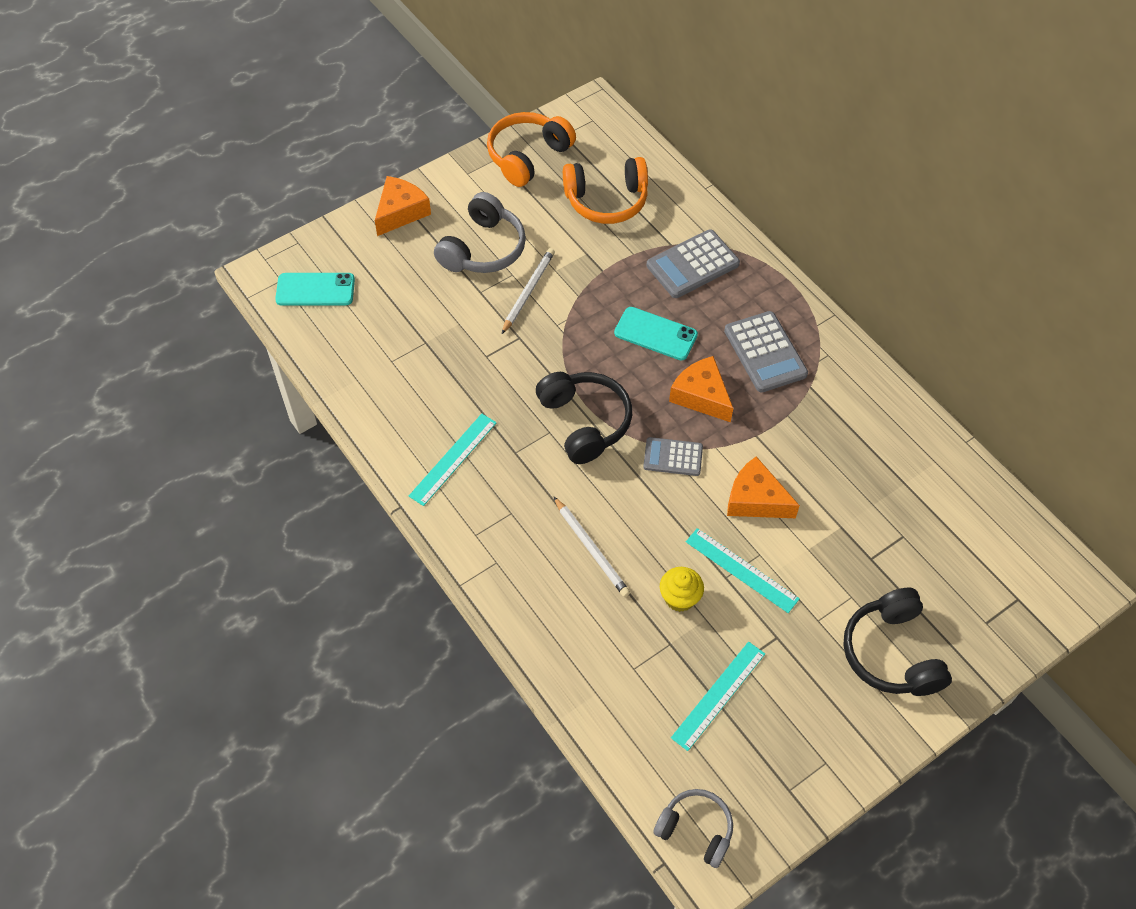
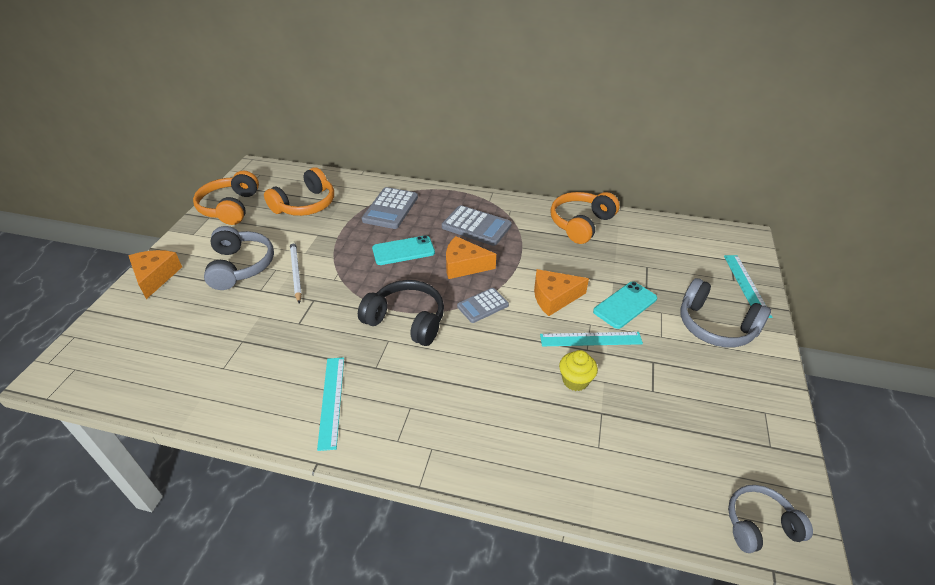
camera: 40 degrees left, 15 degrees down
(315, 289) = (114, 358): turquoise phone -> turquoise phone (625, 305)
(591, 549) = (489, 391): white pencil -> none
(718, 695) = (664, 421): turquoise ruler -> turquoise ruler (746, 285)
(891, 653) = (715, 326): black headphones -> grey headphones
(892, 429) = (581, 224): none -> orange headphones

